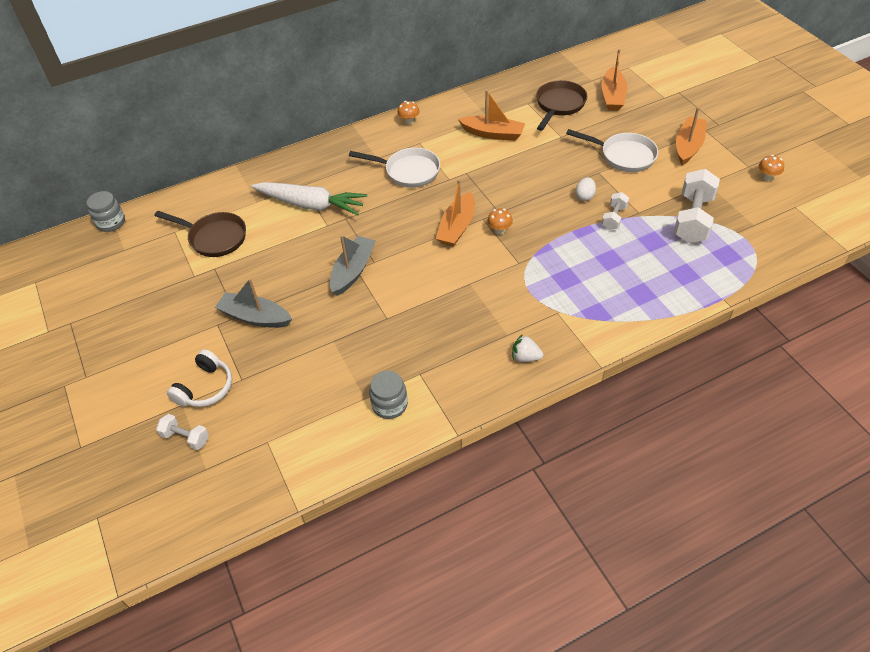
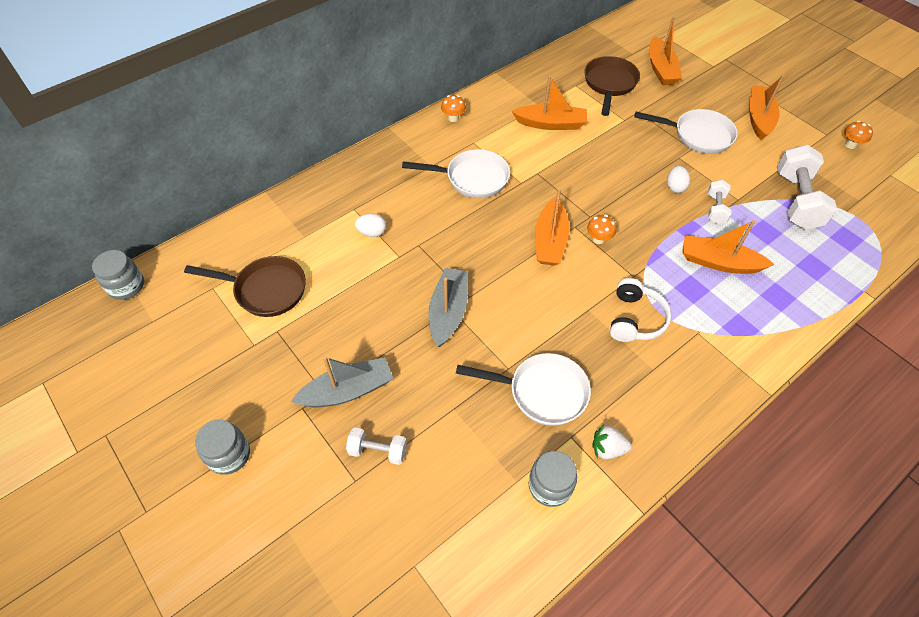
camera: 15 degrees left, 5 degrees up
(154, 348) = (229, 455): none -> grey jar
(186, 437) = (306, 579): white dumbbell -> white dumbbell (378, 451)
(205, 388) = (312, 501): white headphones -> white headphones (635, 319)
(255, 317) = (347, 391): grey boat -> grey boat turned 150 degrees clockwise
(311, 205) = (372, 232): white carrot -> white egg
(407, 339) = (541, 392): none -> white pan
(525, 357) = (684, 395): white strawberry -> white strawberry (607, 449)
(598, 260) = (718, 262): none -> orange boat

